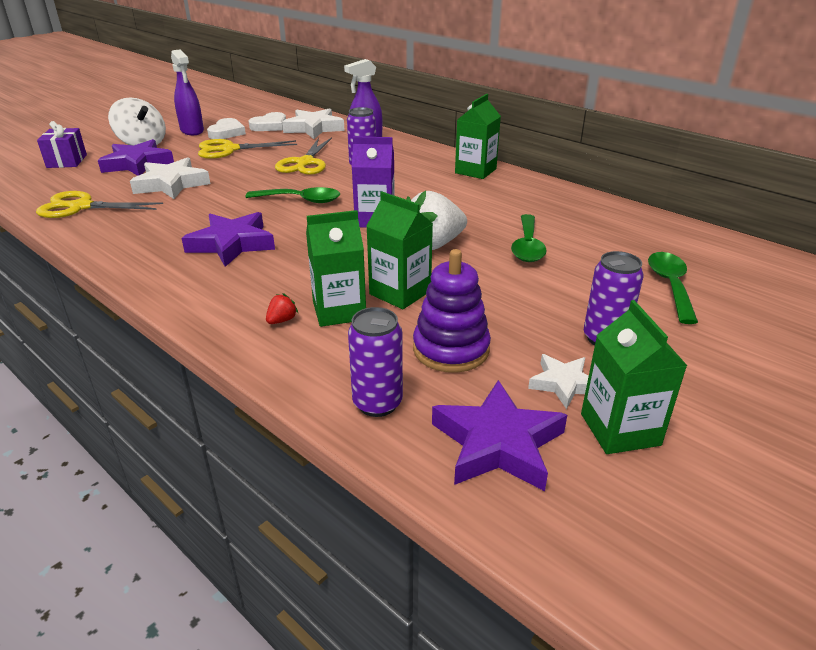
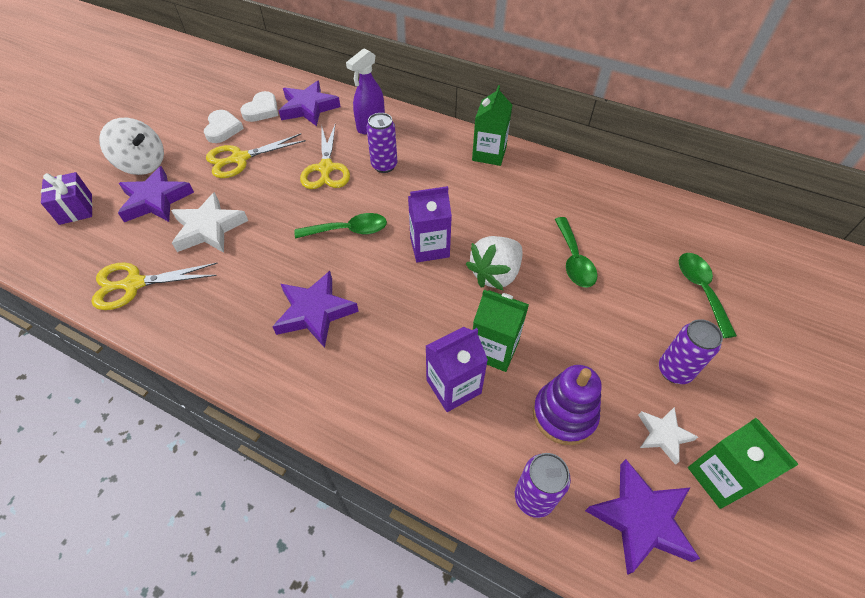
camera: 15 degrees left, 20 degrees up
(192, 131) = (184, 132): purple spray bottle -> none
(282, 320) = (410, 411): red strawberry -> none
(314, 128) = (308, 108): white star -> purple star
(339, 311) = (453, 386): green carton -> purple carton

